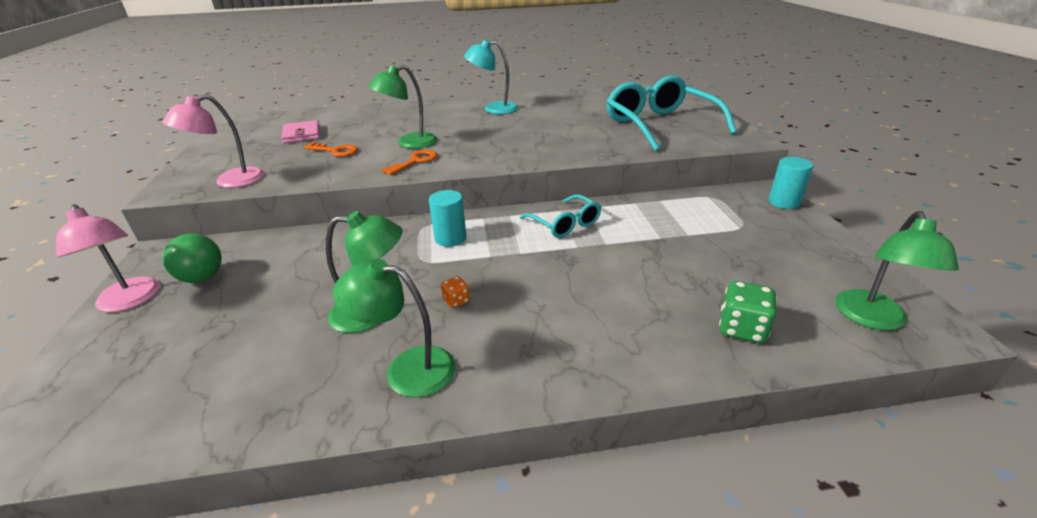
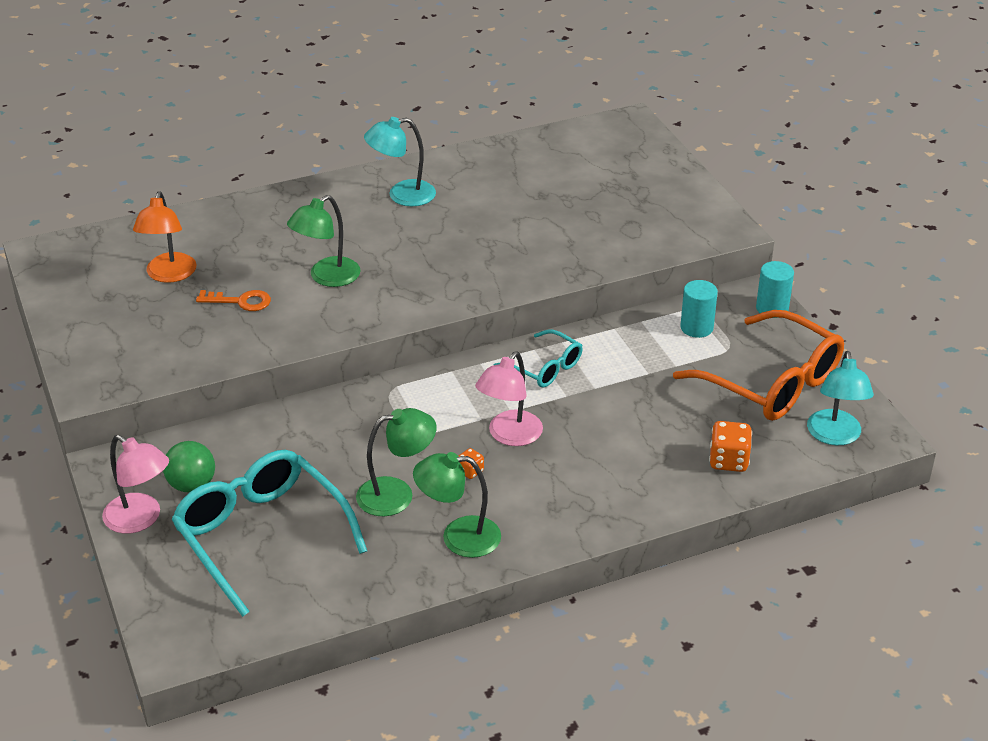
camera: 15 degrees left, 5 degrees up
(230, 181) = (151, 367): pink lamp -> pink lamp (509, 436)
(302, 134) = (169, 275): pink wallet -> orange lamp
(415, 161) = (354, 309): orange key -> none
(450, 238) = (428, 402): turquoise cylinder -> turquoise cylinder (696, 327)
(660, 125) = (628, 211): turquoise glasses -> turquoise glasses (262, 537)
(742, 329) = (728, 461): green dice -> orange dice
(787, 257) = (770, 381): none -> orange glasses
(872, 319) = (834, 436): green lamp -> turquoise lamp

